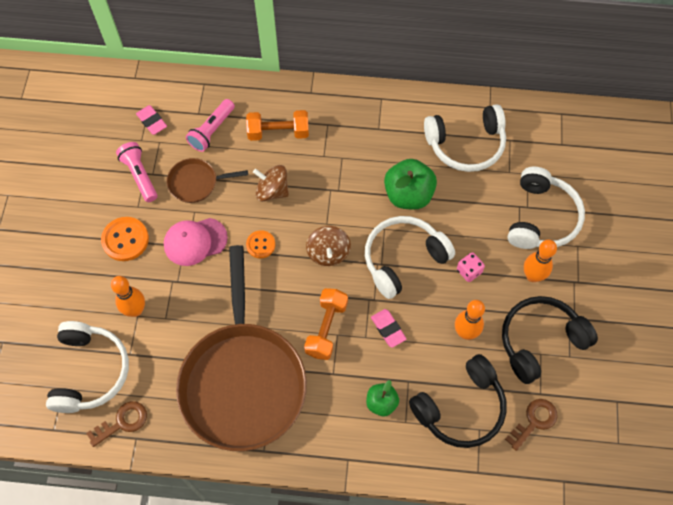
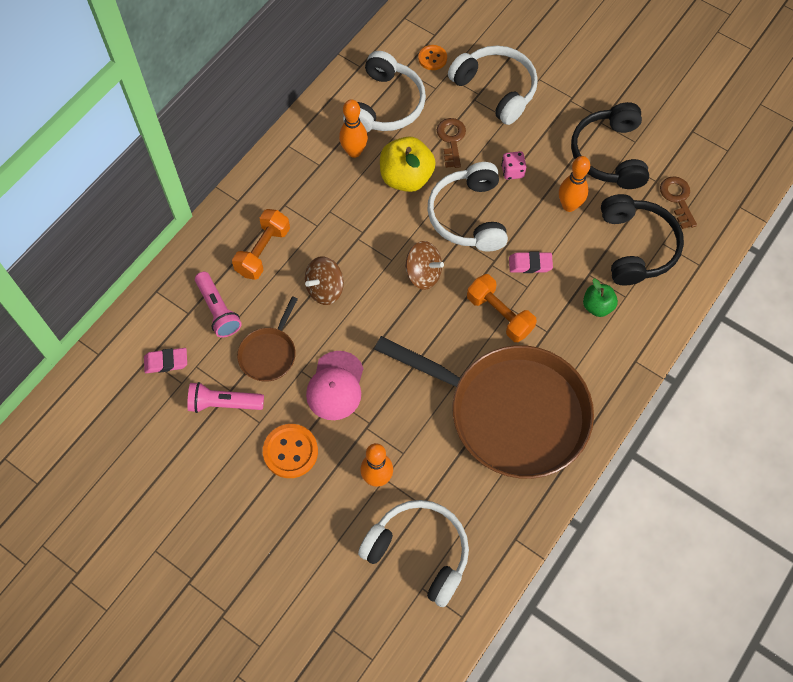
camera: 60 degrees left, 0 degrees up
(122, 422) = (491, 544): brown key -> brown key (451, 140)
(260, 245) = (377, 328): orange button -> orange button (432, 58)
(408, 195) = (406, 177): green apple -> yellow apple
(532, 276) = (546, 127): orange bowling pin -> orange bowling pin (354, 152)

